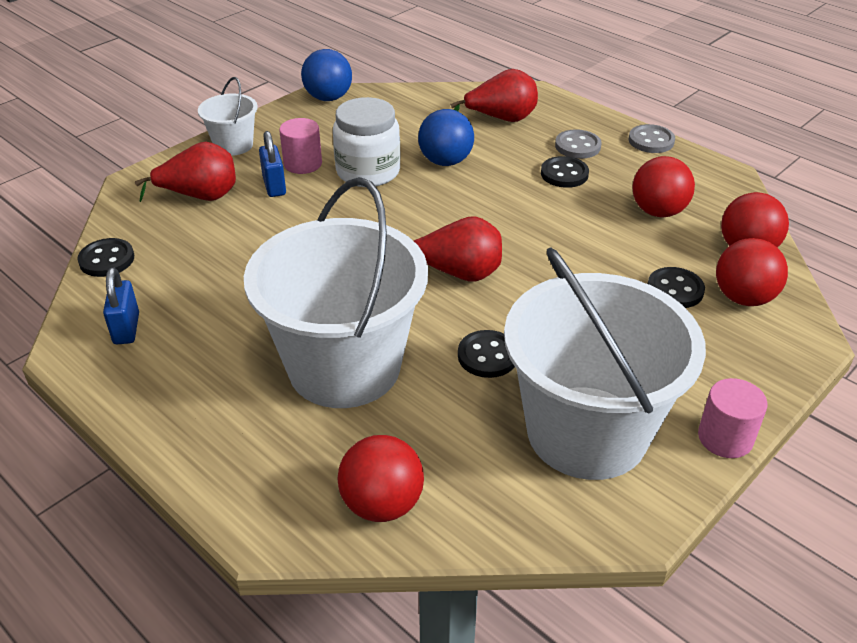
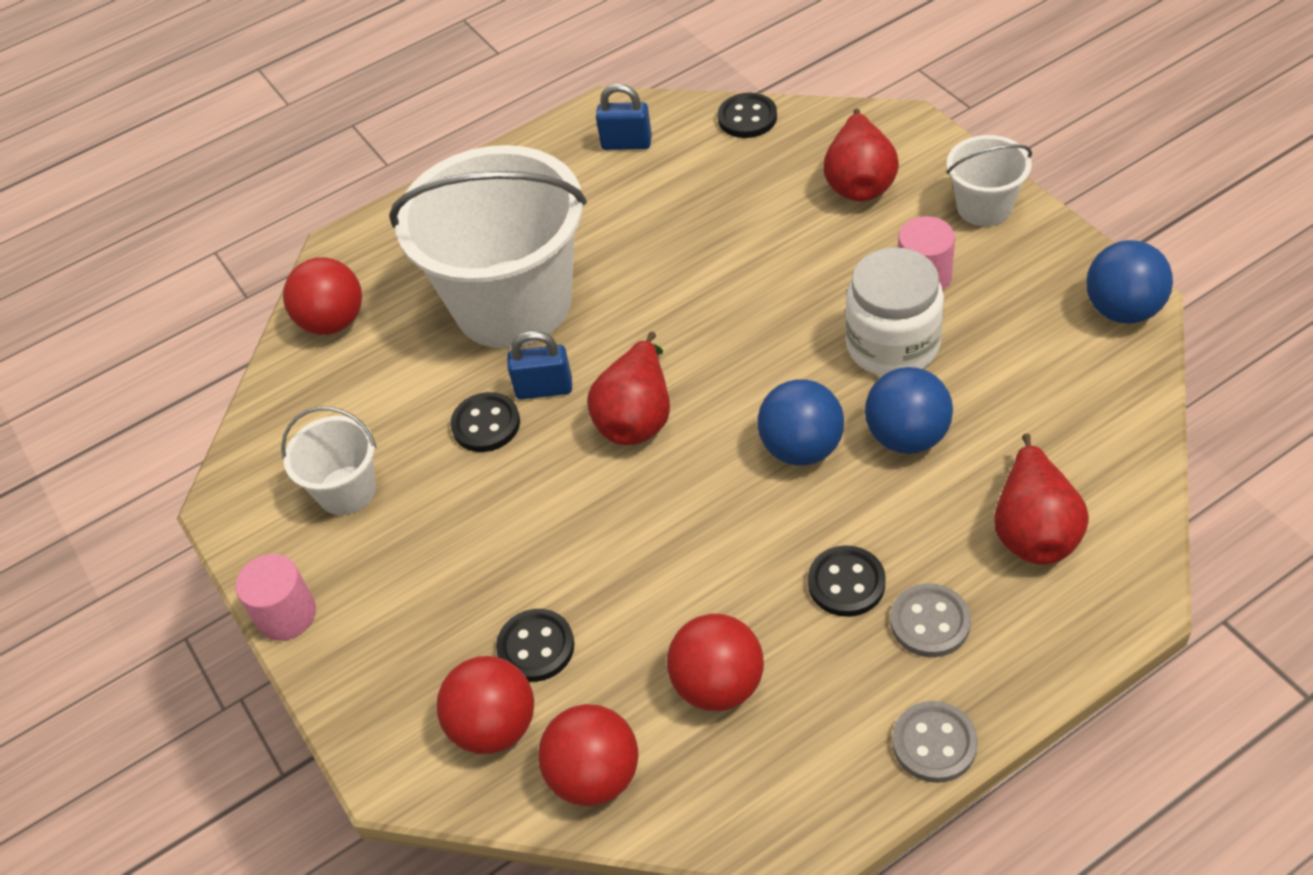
camera: 110 degrees right, 10 degrees up
(274, 186) = (871, 249): blue padlock -> blue padlock (544, 389)
(466, 199) = (801, 448): none -> blue ball
(587, 432) = (346, 490): white bucket -> white bucket, size x0.46

